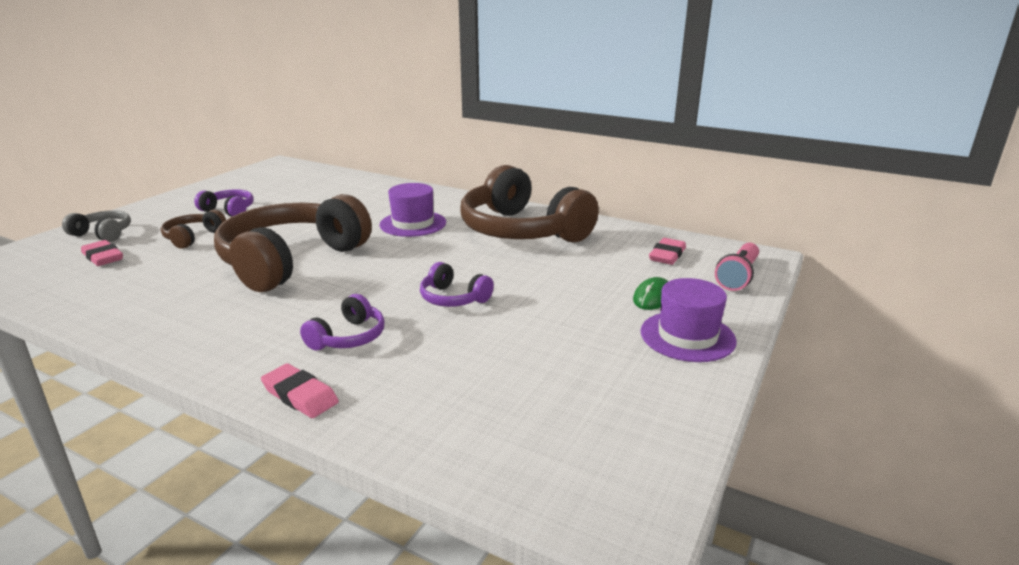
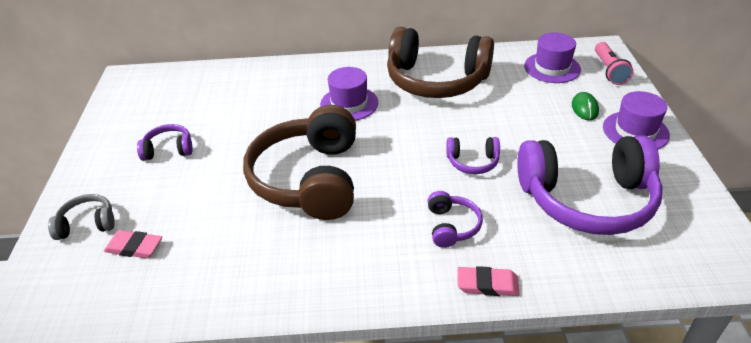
camera: 30 degrees left, 15 degrees up
(193, 237) = (184, 191): brown headphones -> none
(525, 372) = (587, 199): none -> purple headphones
(667, 255) = (552, 68): pink eraser -> purple hat

